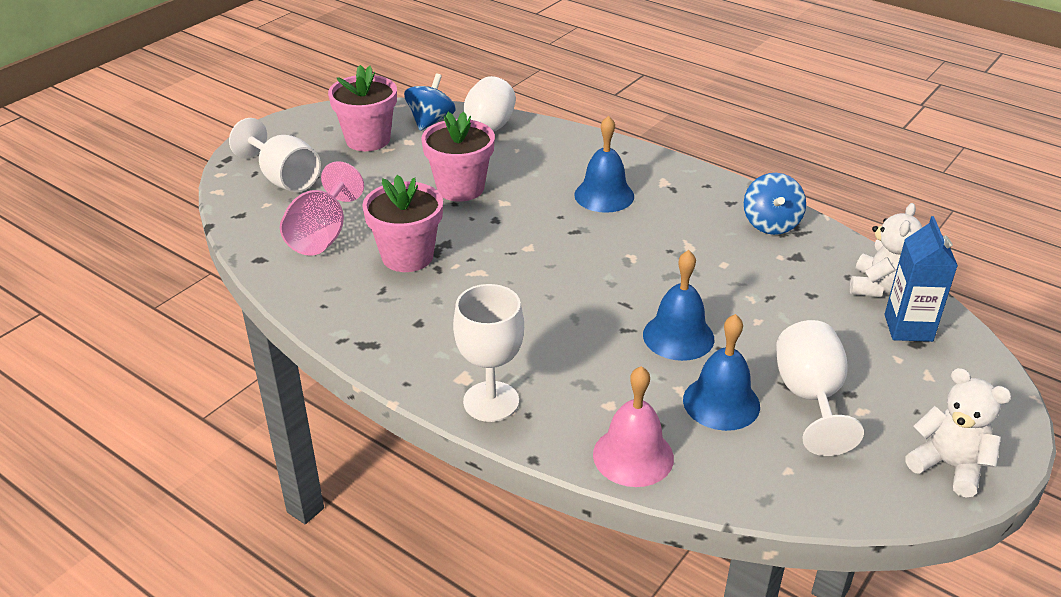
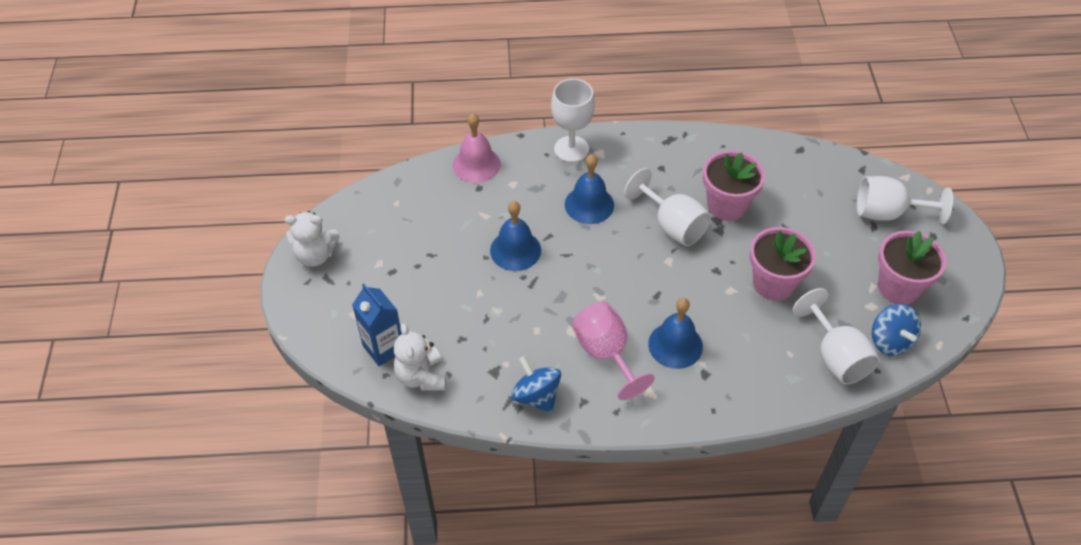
camera: 140 degrees right, 15 degrees up
(322, 235) = (795, 187): pink goblet -> pink goblet (606, 353)
(721, 402) = (457, 221): blue bell -> blue bell (589, 204)
(810, 398) = (412, 254): white goblet -> white goblet (672, 225)

